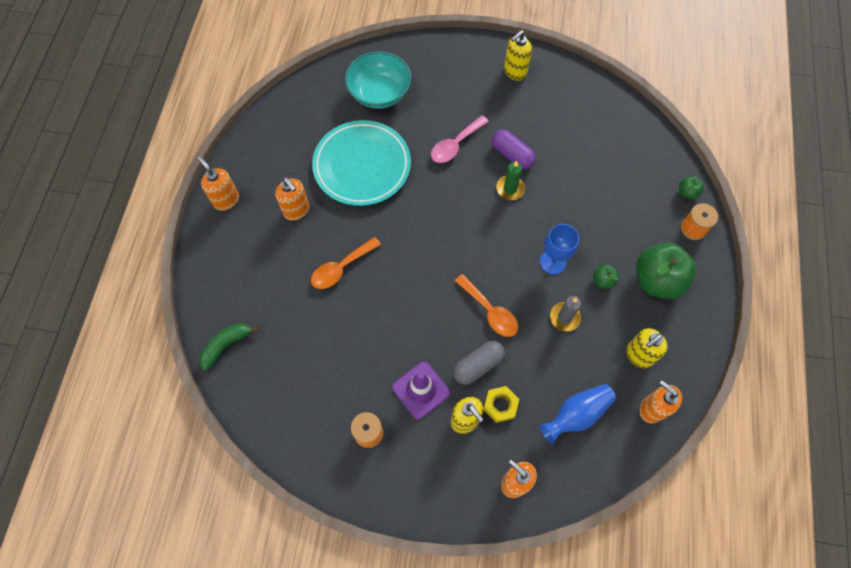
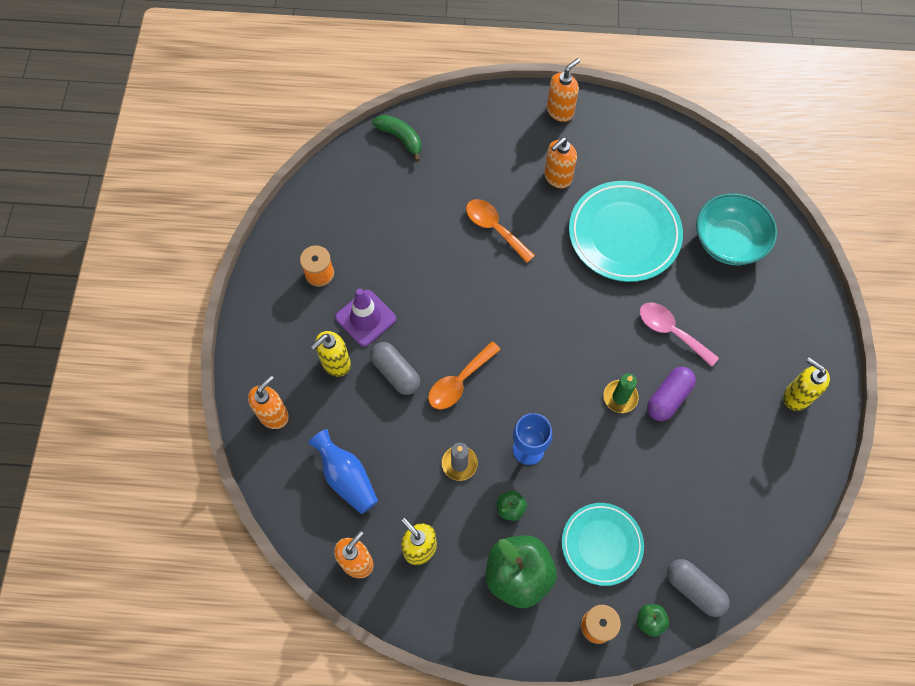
camera: 85 degrees right, 0 degrees up
(500, 405) = (353, 397): yellow nut -> none
(631, 217) = (601, 544): none -> turquoise plate
(662, 161) = (694, 589): none -> grey capsule

